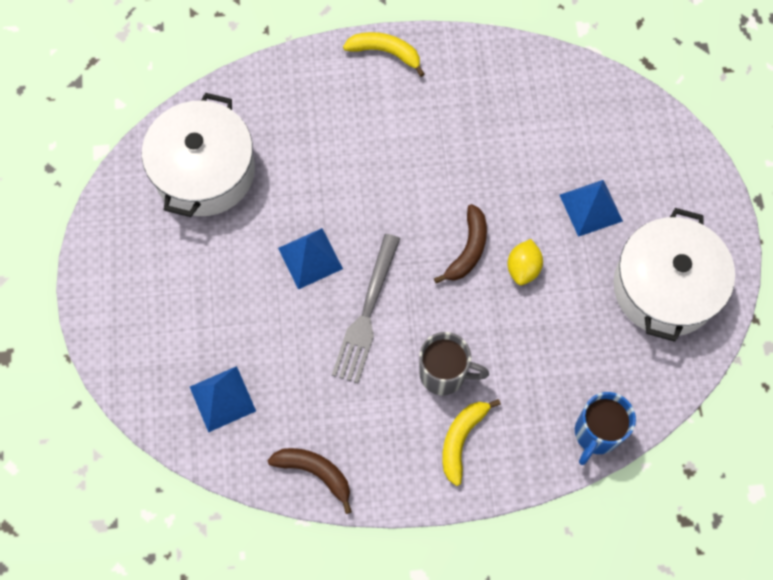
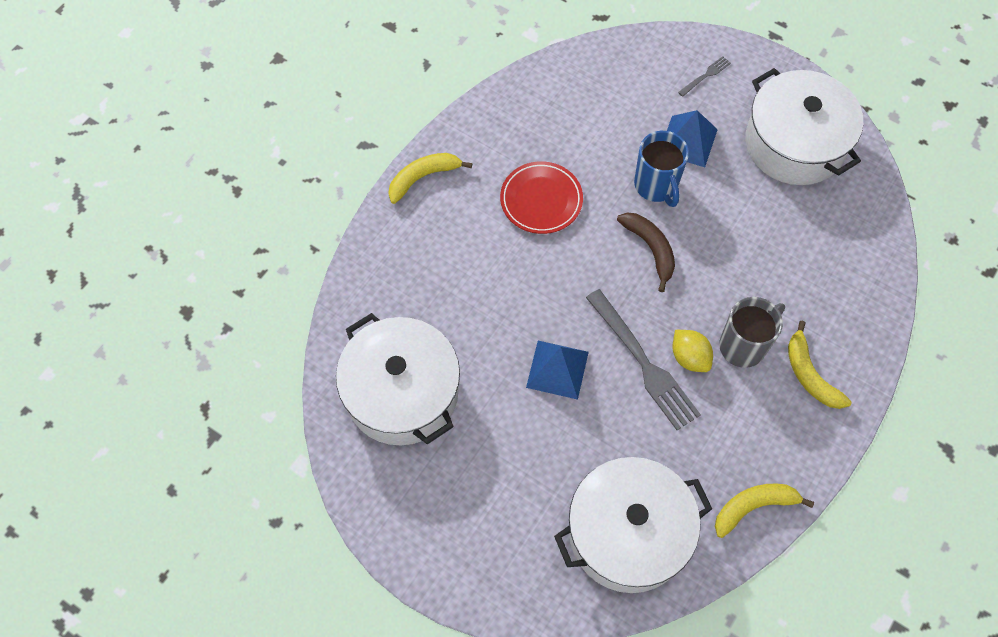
camera: 50 degrees left, 5 degrees down
(222, 399) = (628, 533): blue pyramid -> white pot
(315, 472) = (753, 507): brown banana -> yellow banana
(440, 144) = (541, 200): none -> red plate
(523, 268) = (699, 223): yellow lemon -> yellow lemon (689, 357)
(596, 433) = (877, 277): blue mug -> blue mug (656, 186)
(666, 177) = (706, 75): none -> grey fork

